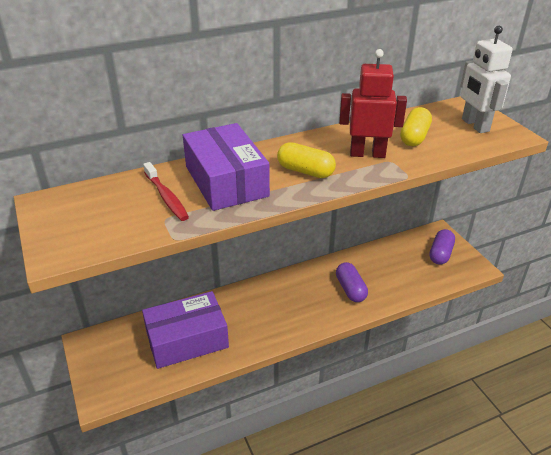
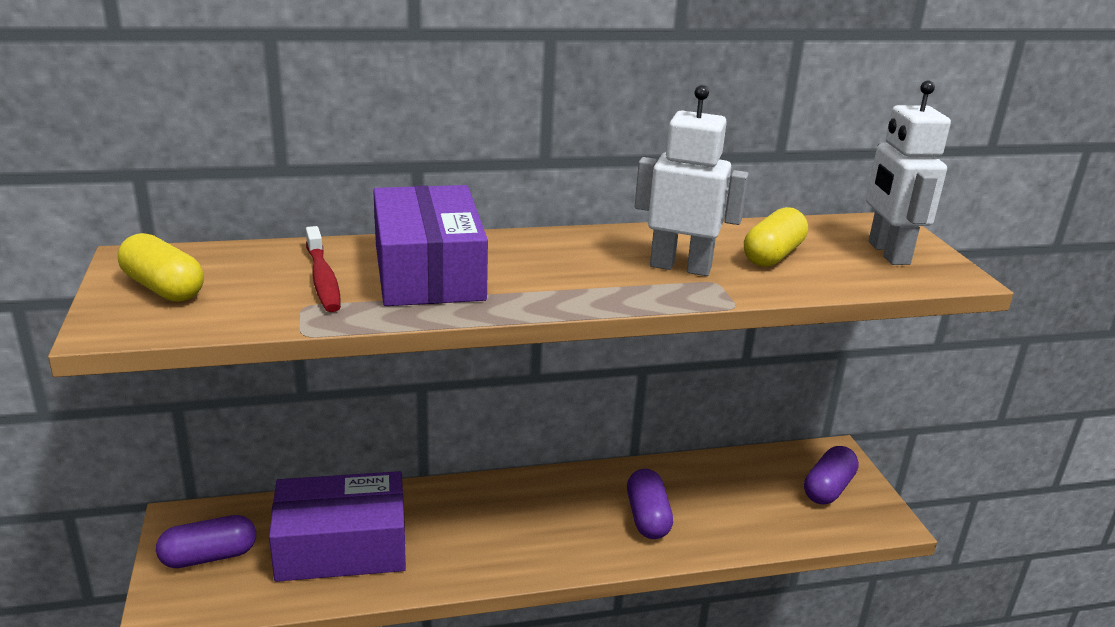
camera: 10 degrees right, 10 degrees down
(112, 361) = (209, 556): none -> purple capsule
(305, 171) = (564, 276): yellow capsule -> yellow capsule (163, 288)
(367, 154) = (680, 267): red robot -> white robot

